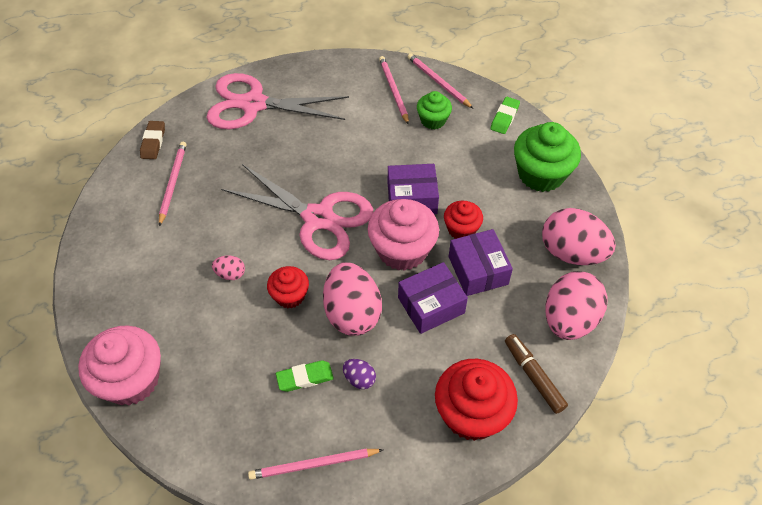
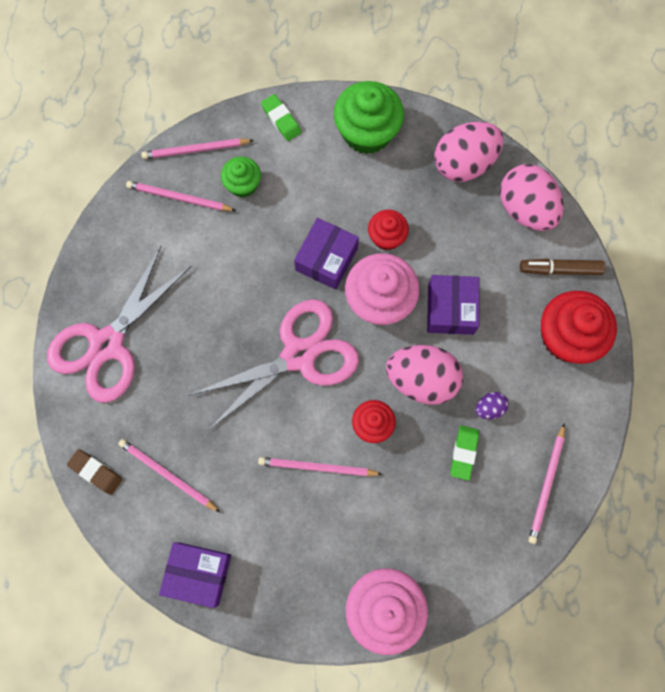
camera: 60 degrees left, 20 degrees up
(230, 274) = (317, 467): pink egg -> pink pencil
(478, 270) = (437, 250): purple box -> purple box (198, 573)

